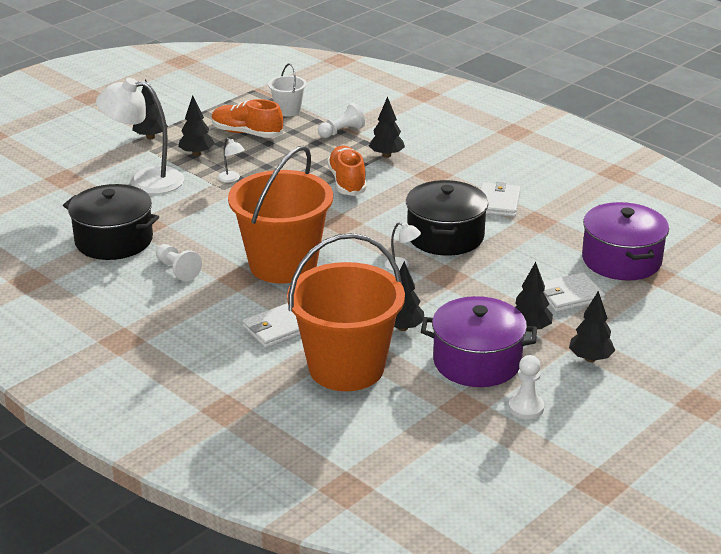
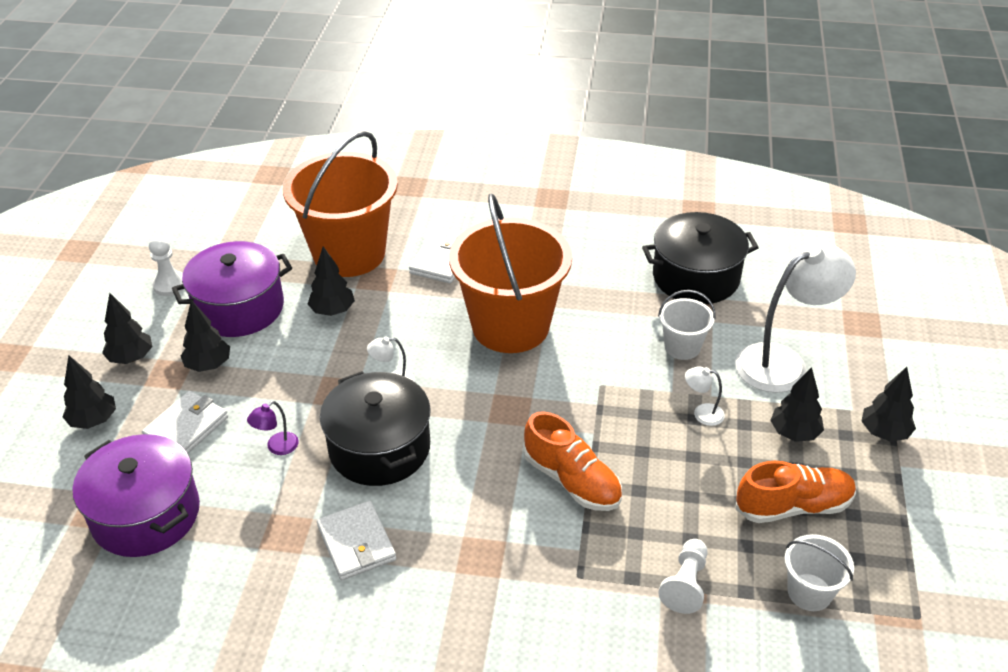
camera: 145 degrees right, 10 degrees up
(177, 270) = (596, 275): white pawn -> none
(190, 210) = (682, 347): none -> white bucket
(386, 155) = (576, 563): black tree -> black tree (94, 421)
(512, 261) = (277, 447): none -> purple lamp

